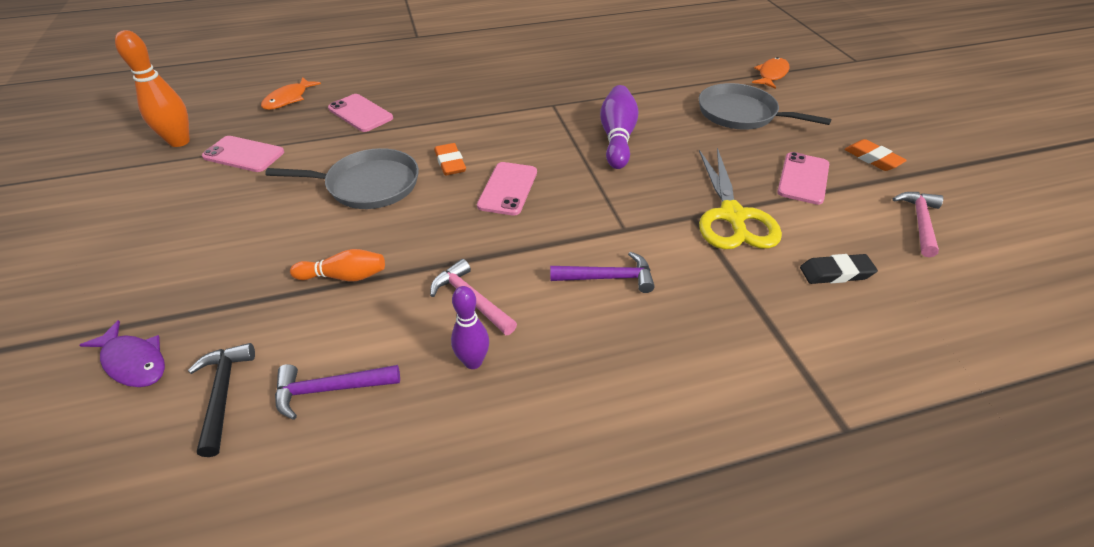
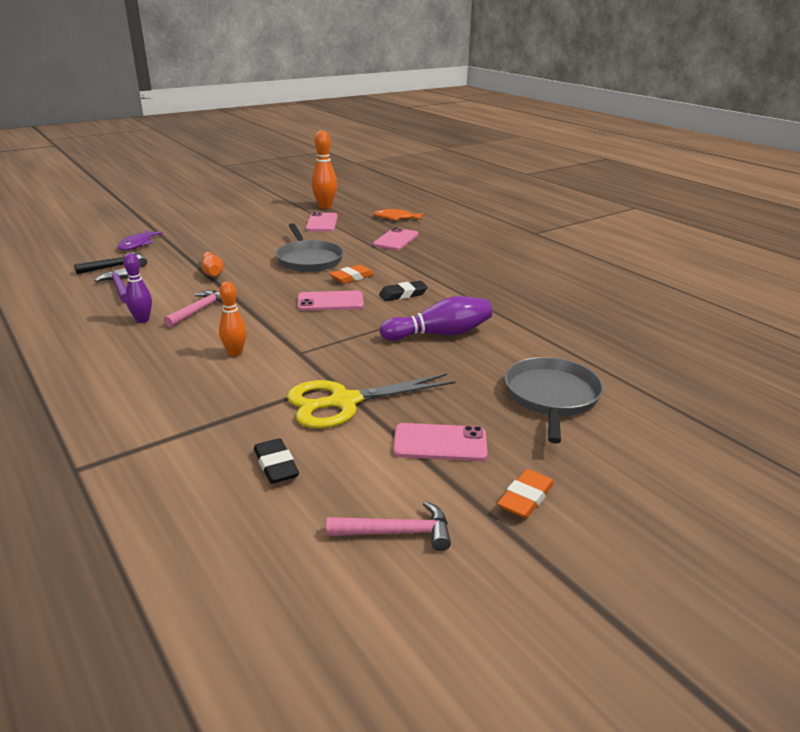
camera: 70 degrees right, 15 degrees down
(517, 139) = (403, 294): none -> black eraser
(608, 278) = (235, 353): purple hammer -> orange bowling pin
(771, 75) = (681, 414): orange fish -> none

